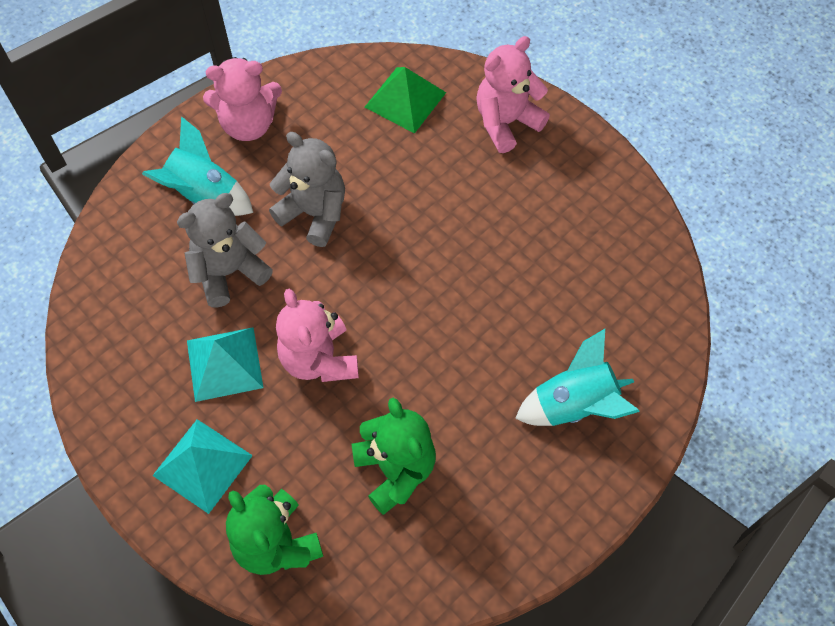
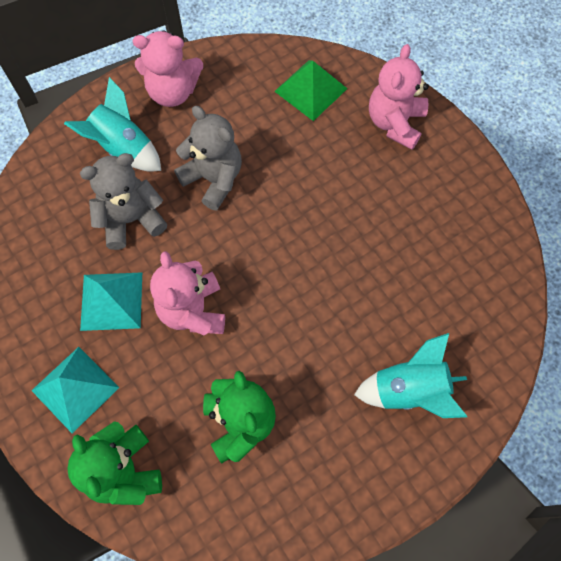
camera: 10 degrees right, 5 degrees up
(506, 122) = (395, 123): pink teddy bear -> pink teddy bear turned 45 degrees counterclockwise

